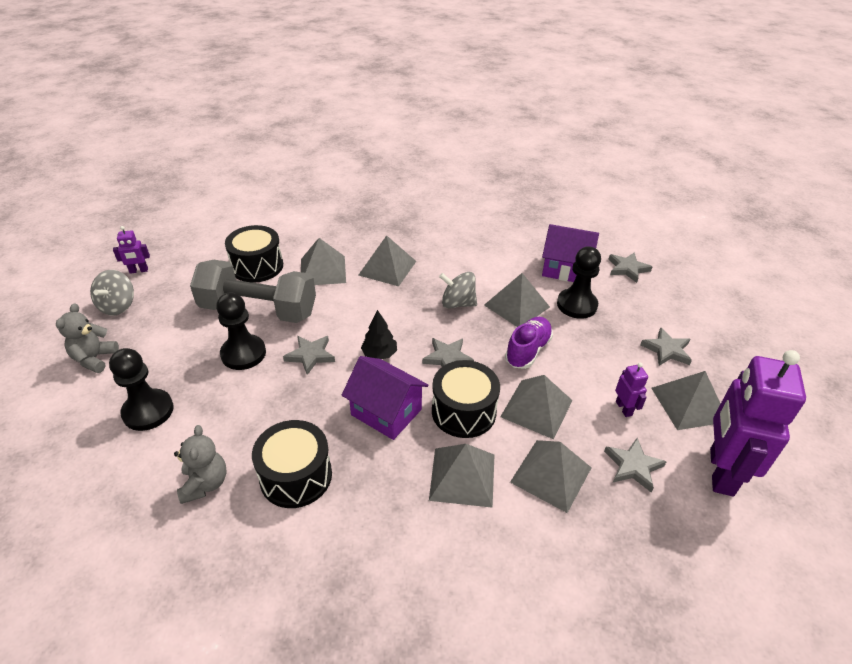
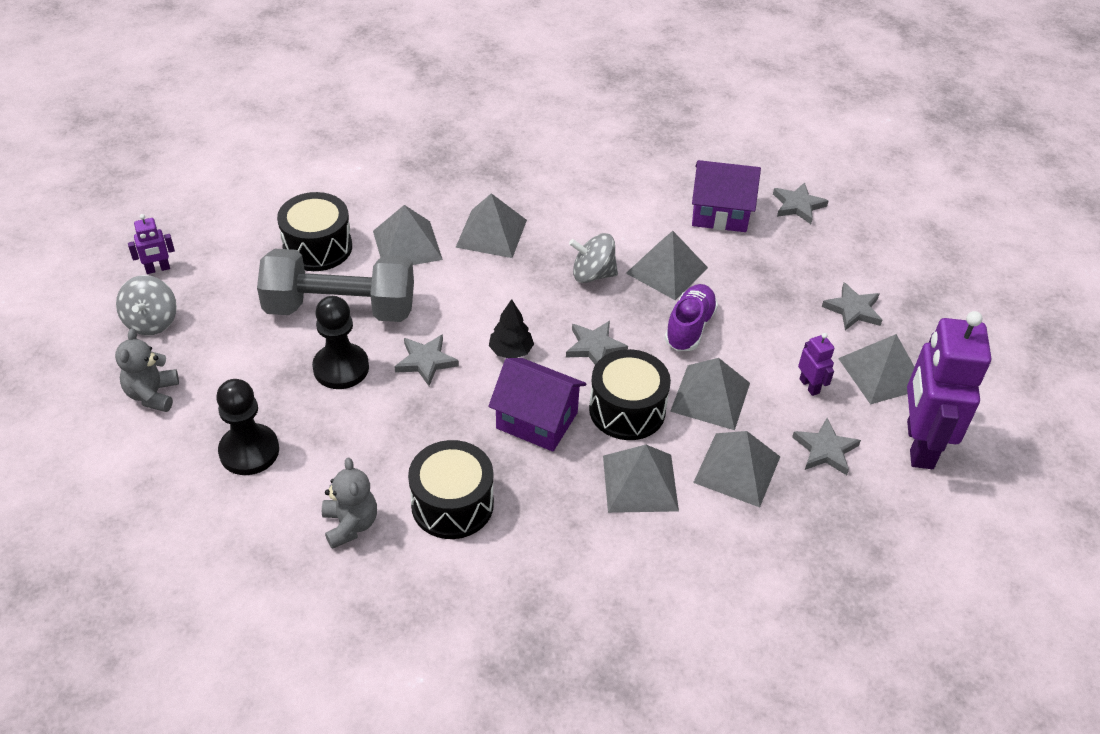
camera: 10 degrees left, 5 degrees up
(576, 305) = (740, 262): black pawn -> none

